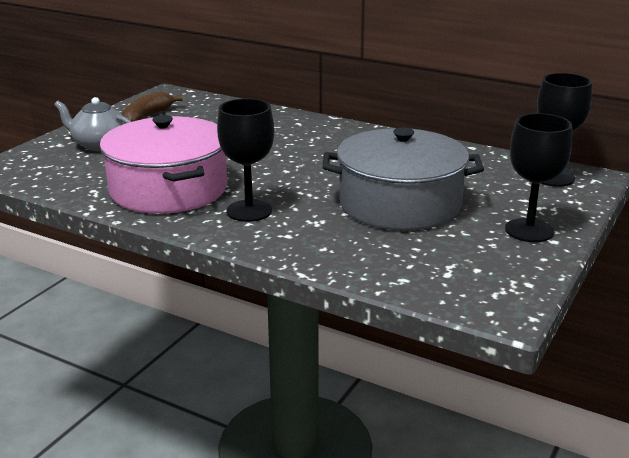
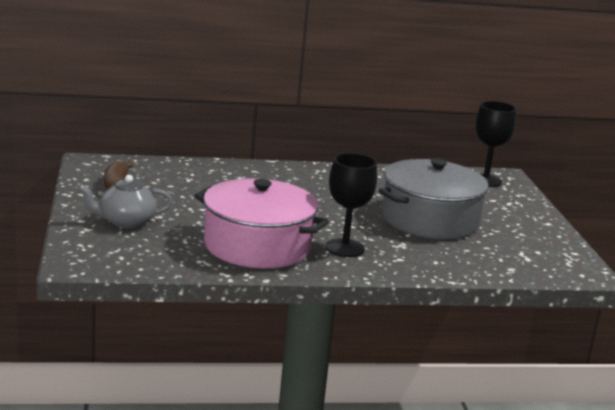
camera: 40 degrees left, 5 degrees down
(529, 230) = (526, 220): black goblet -> none

